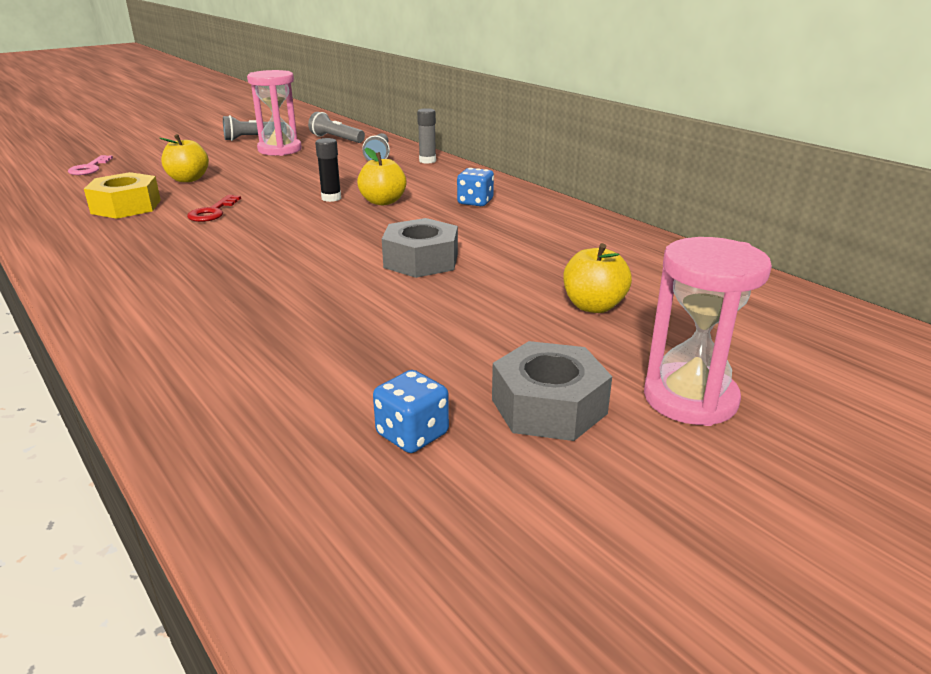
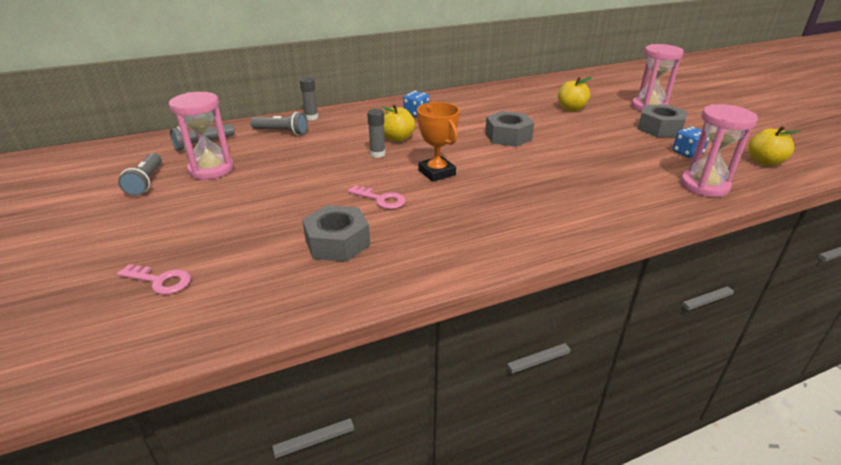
camera: 75 degrees left, 5 degrees up
(126, 207) = (337, 242): yellow nut -> grey nut
(188, 179) = (271, 214): yellow apple -> yellow apple (764, 162)
(212, 212) = (381, 199): red key -> pink key
(246, 442) = (704, 186): none -> pink hourglass
(283, 229) = (437, 172): none -> orange trophy
(331, 198) = (377, 154): black glue stick -> grey glue stick

